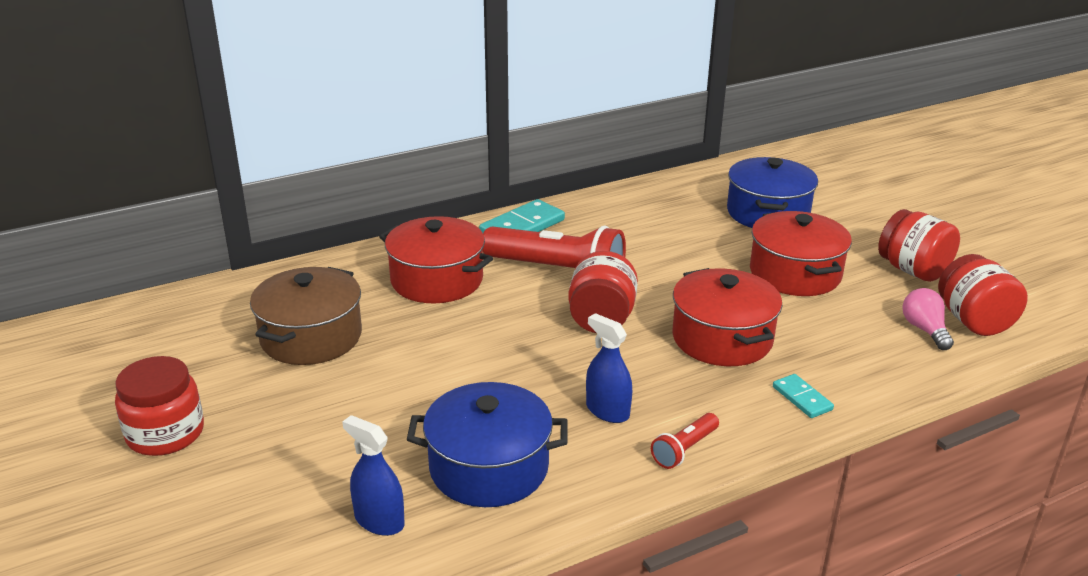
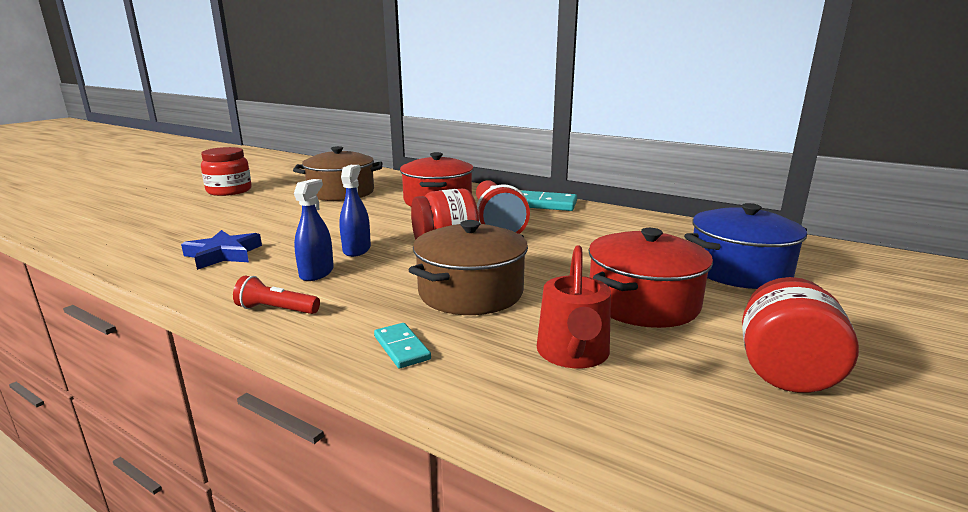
camera: 60 degrees right, 10 degrees down
(379, 520) = (157, 241): blue spray bottle -> blue spray bottle (356, 250)
(489, 467) = (223, 254): blue pot -> blue star
(722, 338) = (470, 292): red pot -> brown pot
(802, 398) = (402, 348): turquoise domino -> turquoise domino turned 60 degrees counterclockwise
(852, 330) = (573, 353): none -> red watering can
(924, 330) = (645, 404): pink light bulb -> none
(973, 321) = (732, 446): red jar -> none

